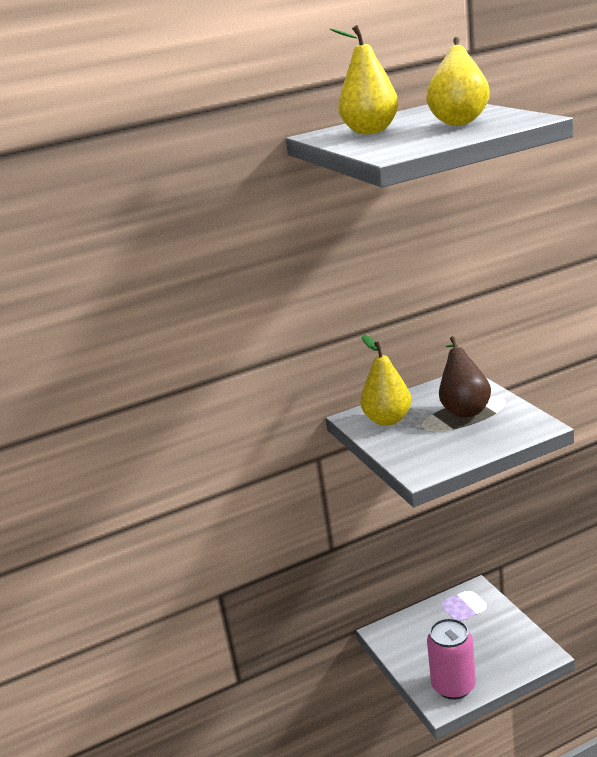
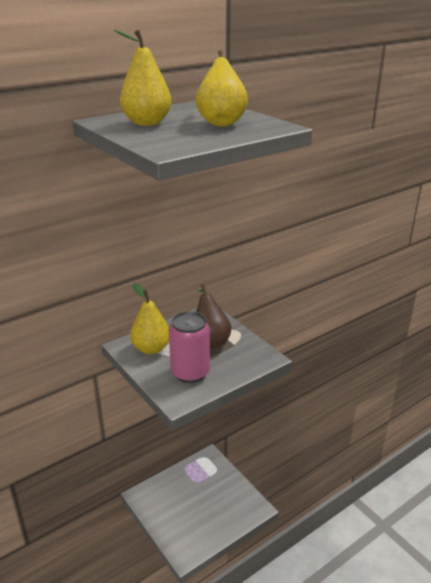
camera: 15 degrees left, 5 degrees up
(453, 686) = (193, 539): pink can -> pink can (190, 373)

